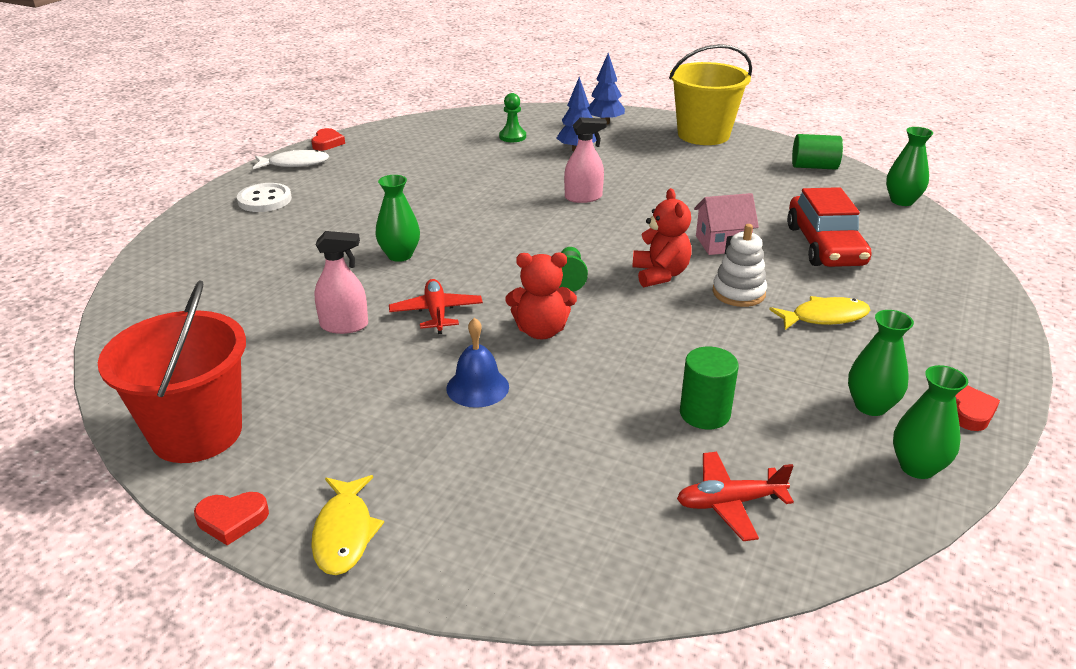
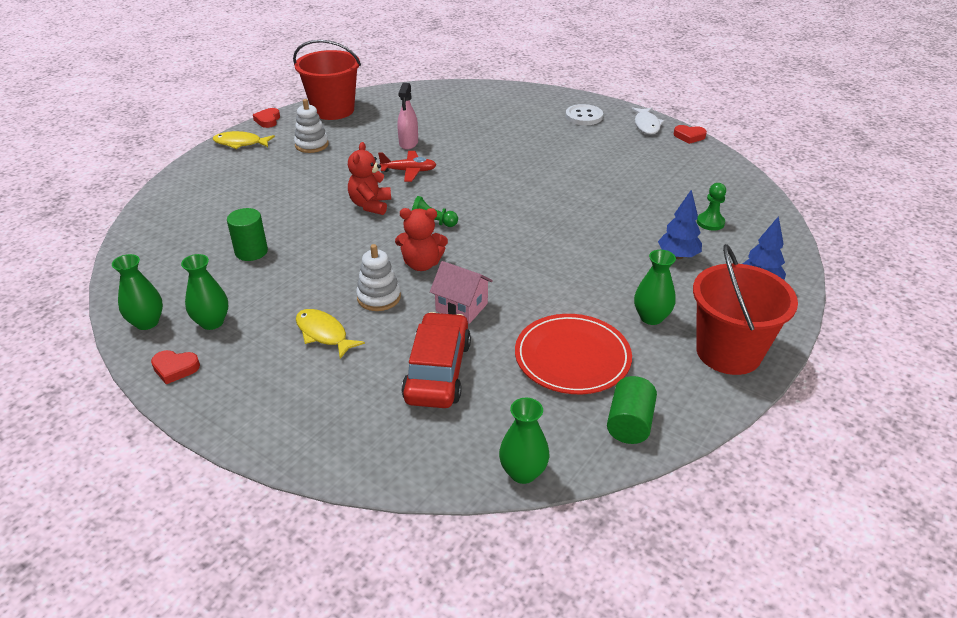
camera: 100 degrees right, 5 degrees up
(351, 429) = (311, 145): none -> white stacking toy
(400, 255) = (488, 161): green vase -> green vase (651, 317)
(477, 387) = (324, 180): blue bell -> none
(583, 197) = (567, 246): pink spray bottle -> none
(703, 135) = (728, 352): yellow bucket -> red bucket
(722, 243) = (461, 307): pink house -> pink house turned 60 degrees counterclockwise
(729, 503) = (176, 245): red plane -> none
(756, 189) = (572, 357): none -> red plate
(824, 245) = (438, 371): red car -> red car turned 90 degrees clockwise
(825, 317) = (323, 334): yellow fish -> yellow fish turned 135 degrees clockwise

